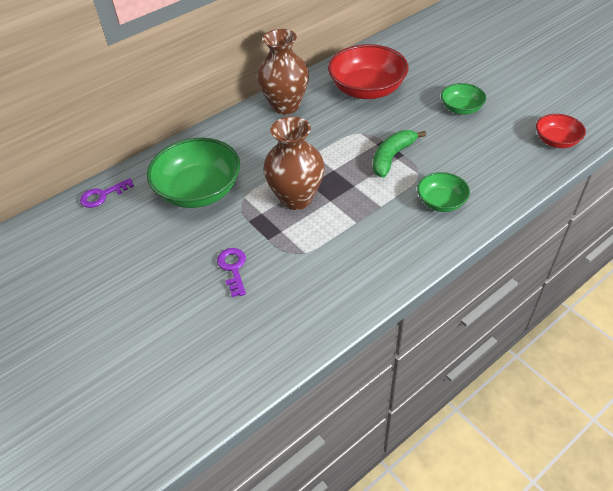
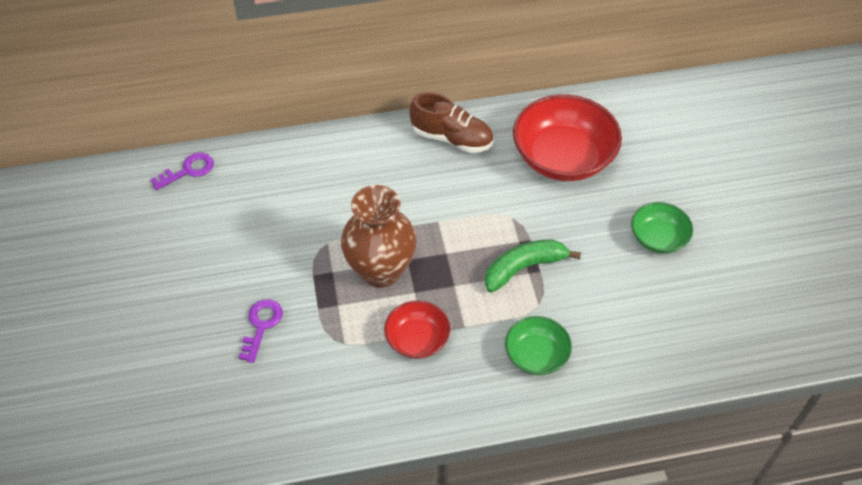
camera: 25 degrees right, 5 degrees up
(102, 195) = (188, 170): purple key -> purple key turned 150 degrees clockwise
(199, 191) = (286, 211): green bowl -> none
(285, 105) = (452, 138): brown vase -> brown shoe
(556, 141) = (741, 341): red bowl -> red bowl (417, 339)

